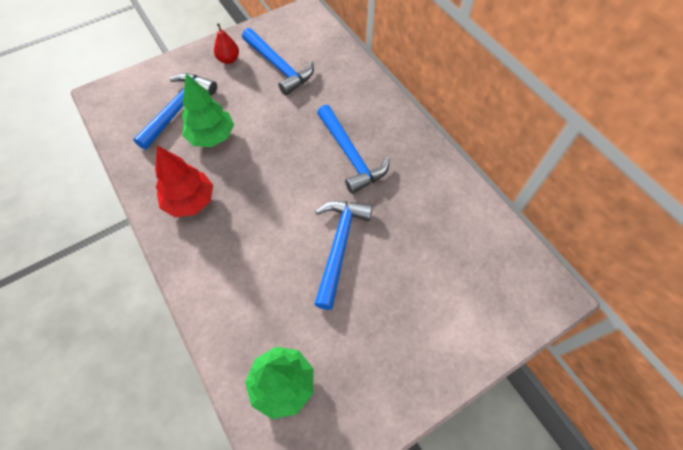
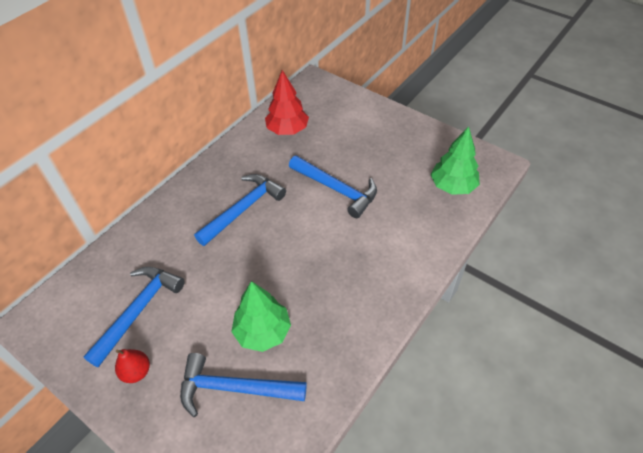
camera: 110 degrees left, 10 degrees down
(190, 201) = (347, 312): red tree -> red tree (287, 130)
(339, 246) = (336, 189): blue hammer -> blue hammer turned 135 degrees counterclockwise

